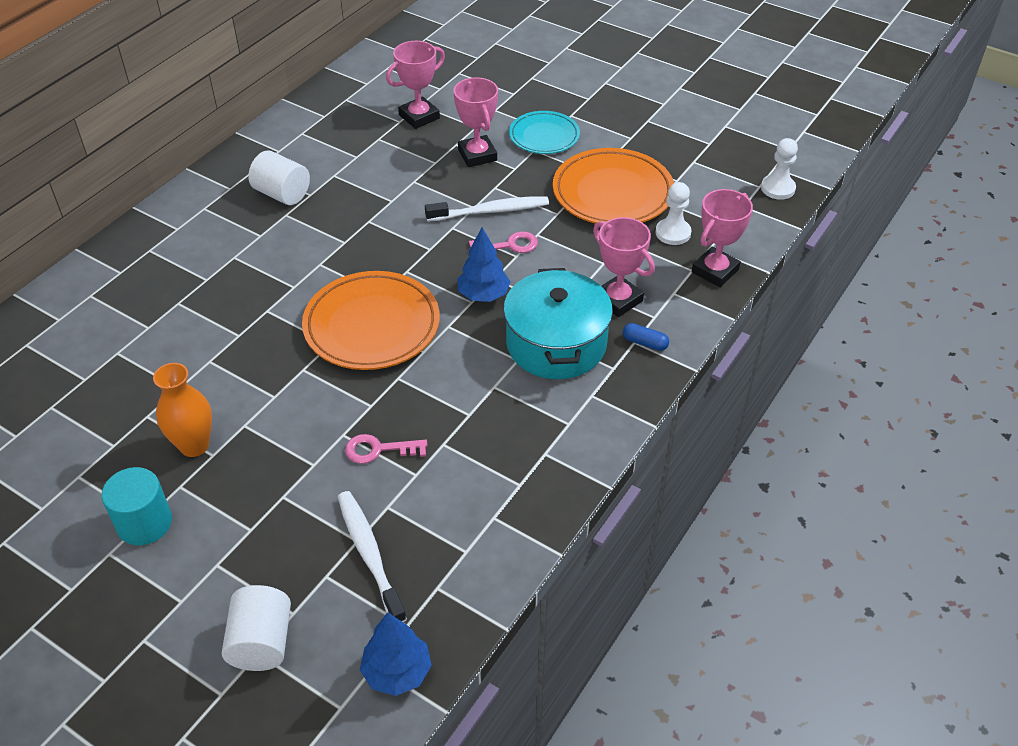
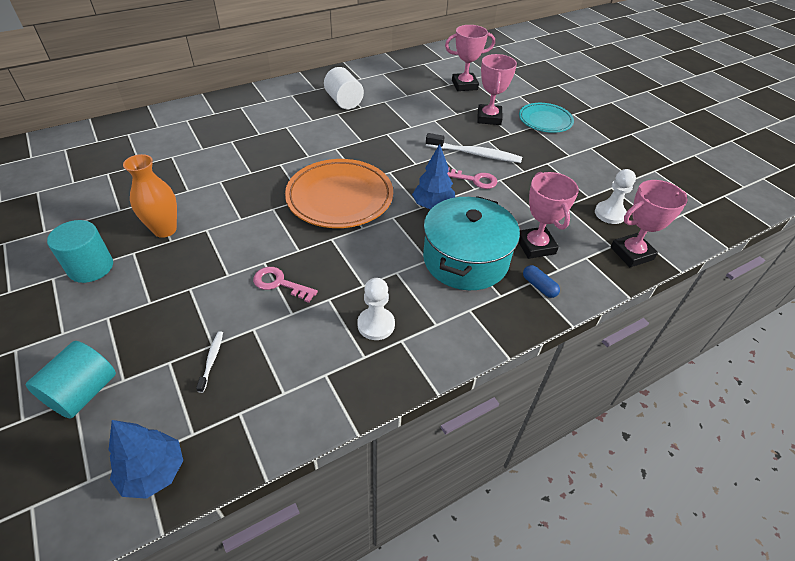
camera: 25 degrees right, 0 degrees up
(261, 642) = (83, 392): white cylinder -> turquoise cylinder
(369, 554) = (211, 360): white toothbrush -> white toothbrush, size x0.49
(612, 193) = (575, 171): orange plate -> none
(778, 188) = (720, 211): white pawn -> white pawn (376, 325)

